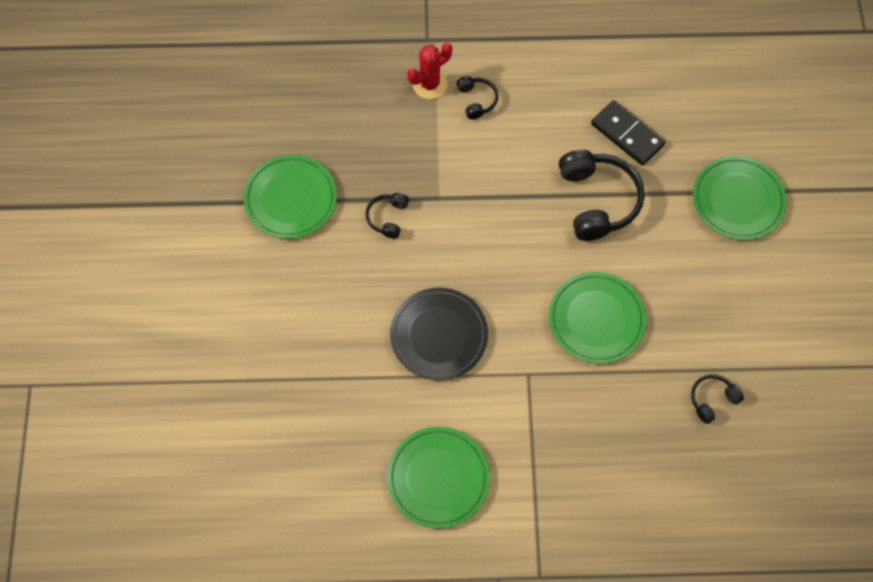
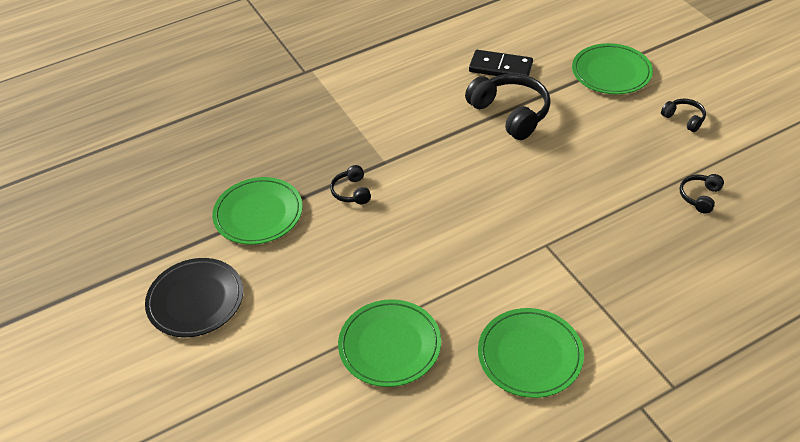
camera: 25 degrees left, 20 degrees down
(430, 84) = (326, 96): red cactus -> none
(439, 335) = (452, 252): black plate -> black plate (195, 300)
(476, 100) = (371, 92): black headphones -> black headphones (684, 119)
(596, 319) = (570, 185): green plate -> green plate (390, 345)

